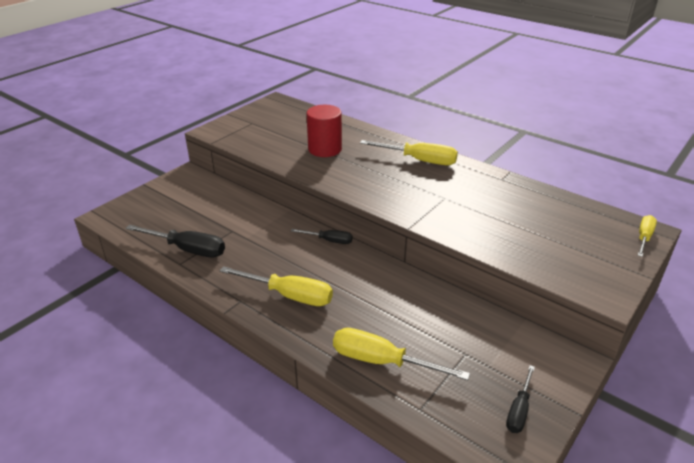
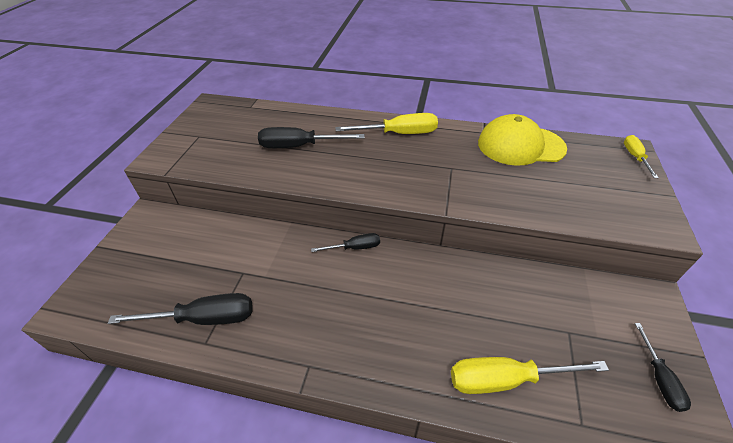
camera: 25 degrees left, 10 degrees up
(289, 295) = (358, 334): yellow screwdriver -> none
(325, 149) = (299, 146): red cylinder -> black screwdriver
(529, 198) = (520, 145): none -> yellow cap

